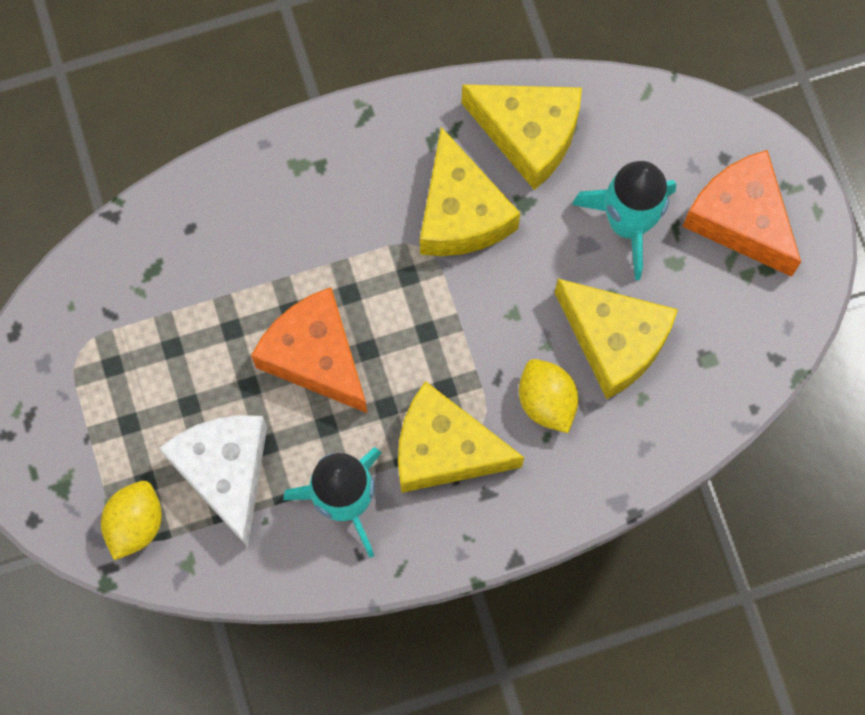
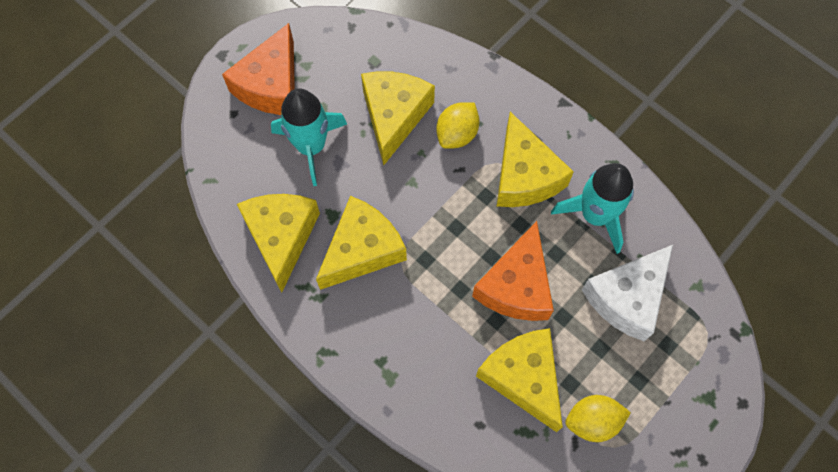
camera: 120 degrees left, 5 degrees down
(135, 524) = (697, 334): yellow lemon -> yellow lemon (592, 421)
(210, 301) = (523, 378): none -> yellow cheese

